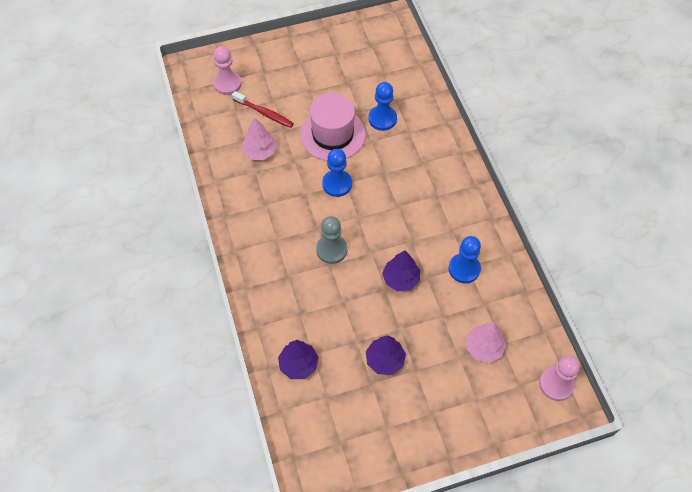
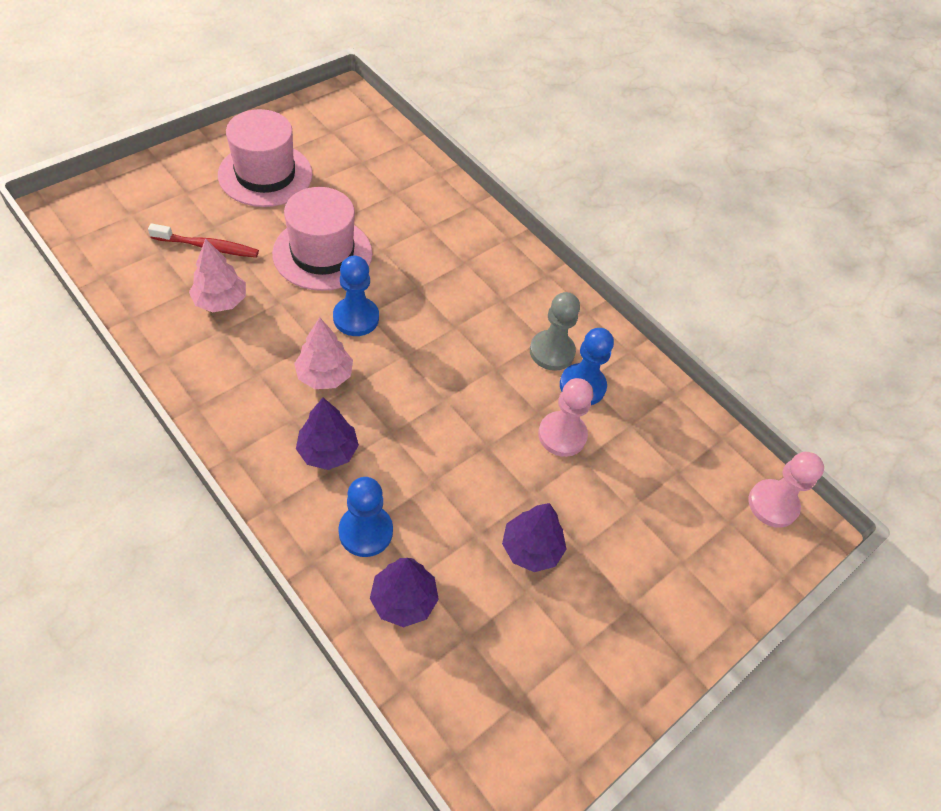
camera: 30 degrees left, 5 degrees down
(227, 84) = (134, 219): pink pawn -> pink pawn (562, 435)
(317, 69) = (265, 174): none -> pink hat
(331, 250) = (385, 411): grey pawn -> grey pawn (552, 352)
(382, 119) = (385, 219): blue pawn -> blue pawn (365, 531)
(401, 279) = (503, 424): purple tree -> purple tree (328, 451)
(483, 348) = (658, 485): pink tree -> pink tree (324, 375)

